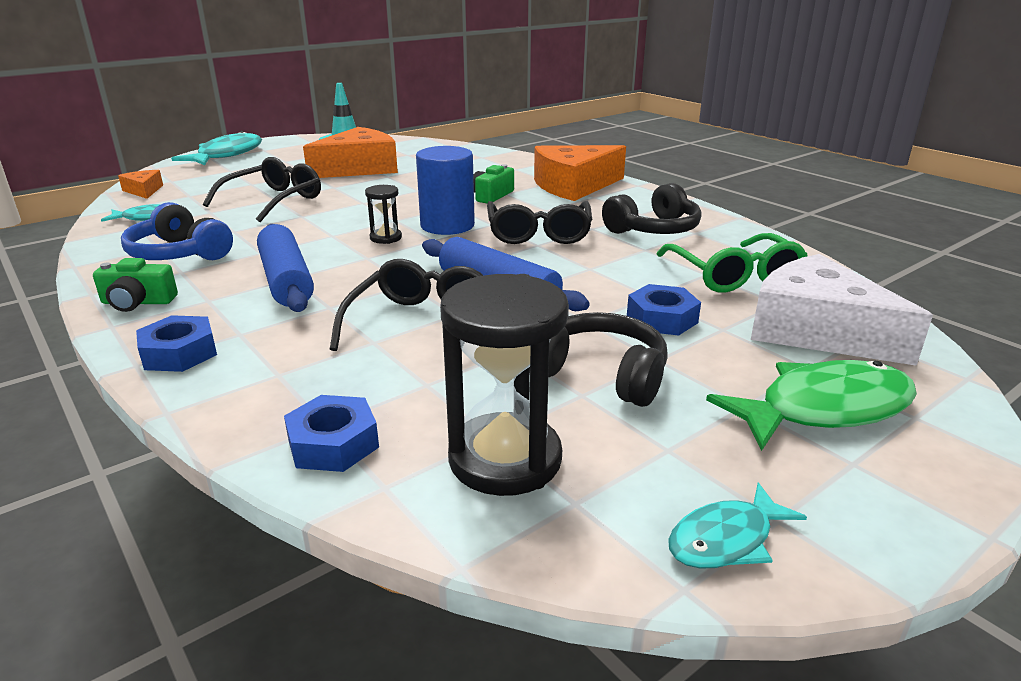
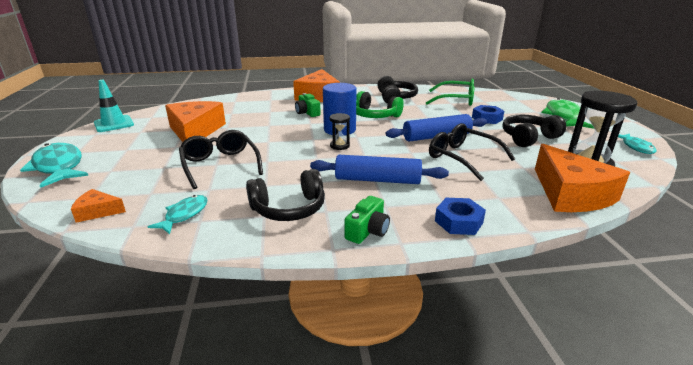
camera: 60 degrees left, 0 degrees up
(179, 254) = (289, 208): blue headphones -> black headphones
(333, 443) = (570, 194): blue nut -> orange cheese
(538, 233) = (375, 115): black glasses -> green headphones
(817, 330) = (510, 103): white cheese -> none

